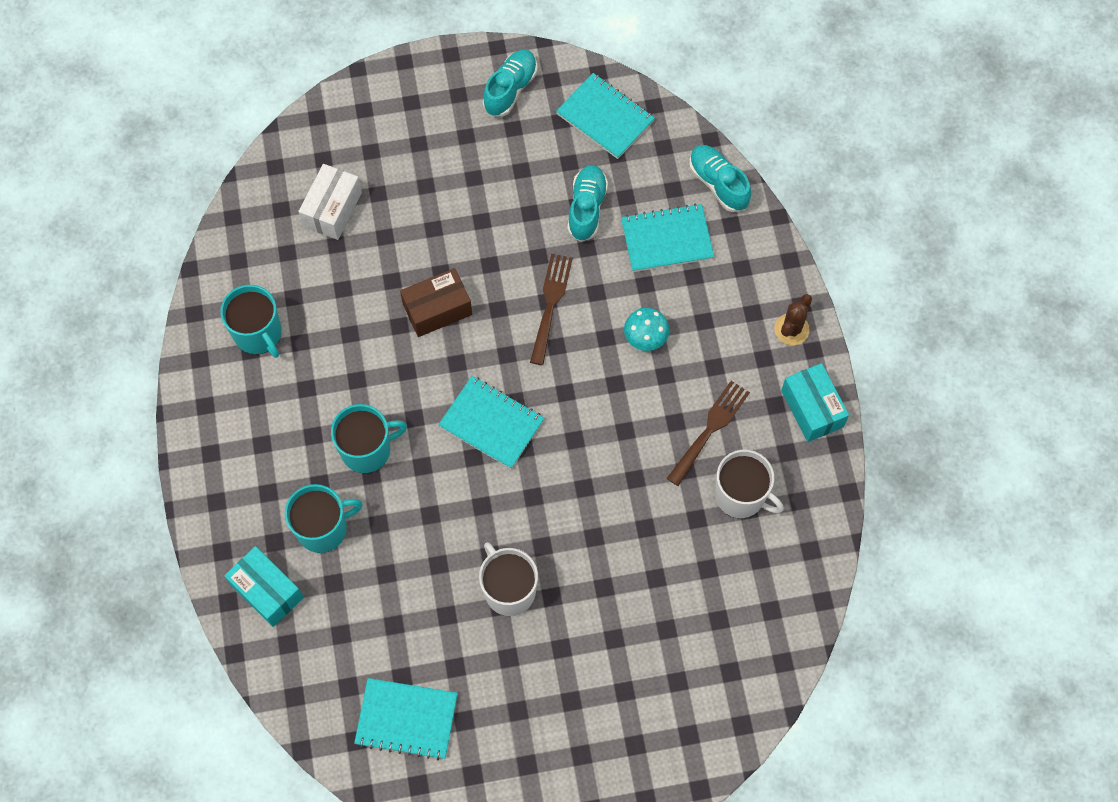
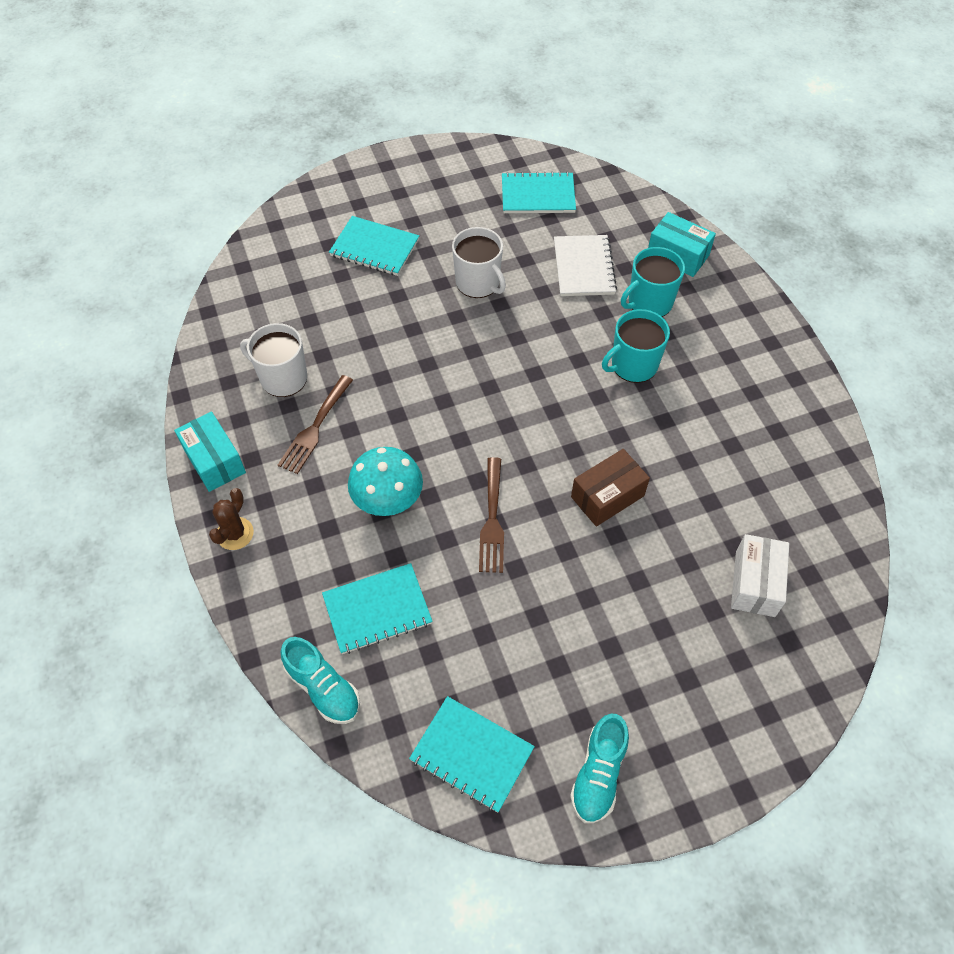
camera: 170 degrees right, 10 degrees down
(258, 333) = (775, 446): turquoise mug -> none
(382, 591) = (584, 267): none -> white notebook
(491, 423) = (525, 402): turquoise notebook -> turquoise notebook (374, 248)
(586, 208) = (473, 631): turquoise shoe -> none
(645, 338) = (388, 501): turquoise mushroom -> turquoise mushroom, size x1.55

